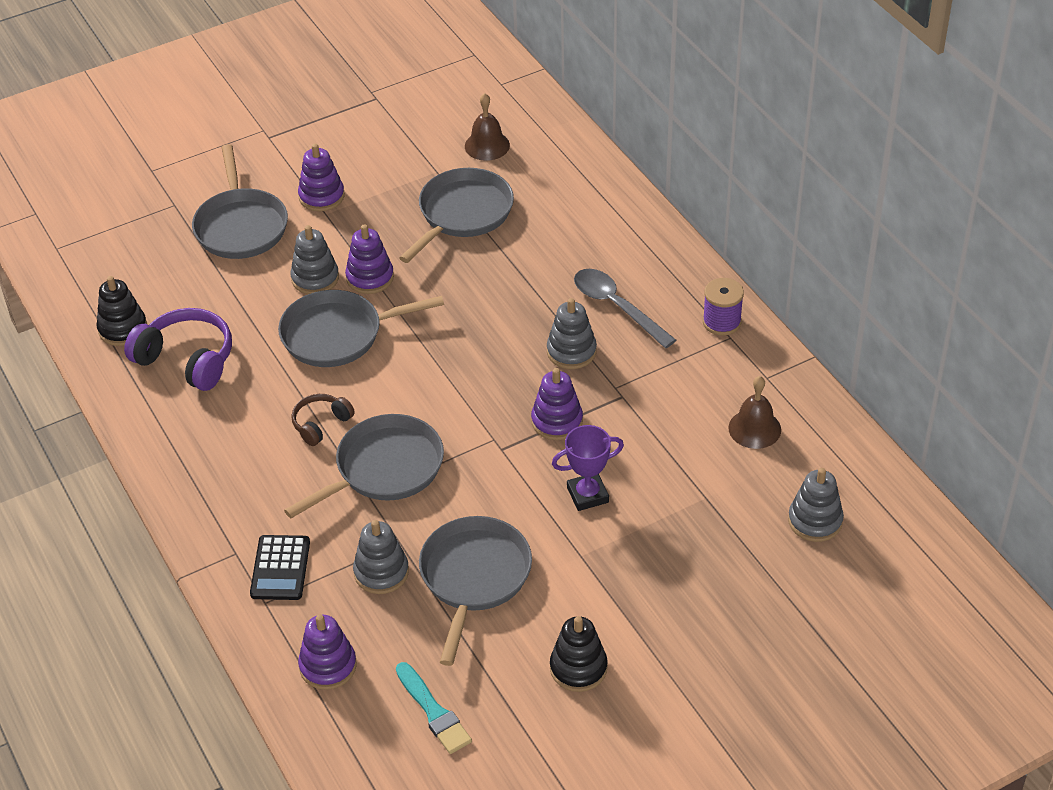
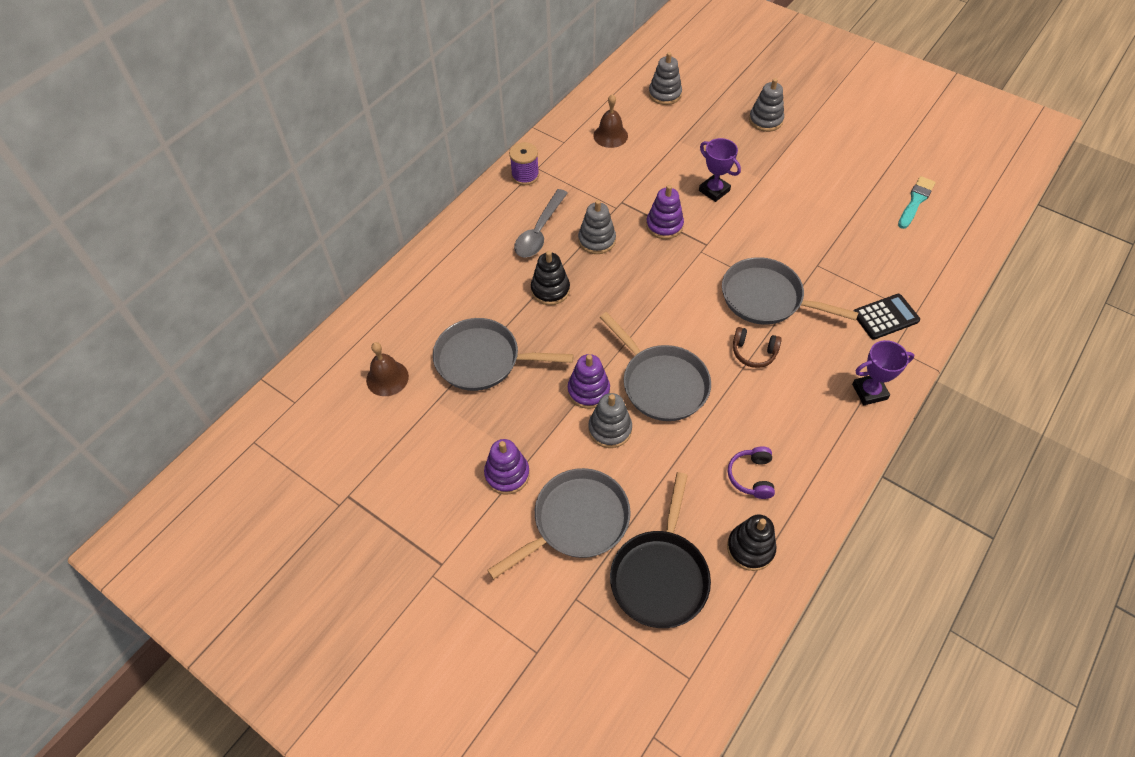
camera: 115 degrees left, 10 degrees up
(149, 261) = (660, 575): none -> black pan
(187, 359) = (751, 476): purple headphones -> purple headphones, size x0.57
(201, 499) = (869, 391): none -> purple trophy
(328, 666) = (930, 260): purple stacking toy -> none
(381, 572) = (846, 264): grey stacking toy -> grey stacking toy (765, 120)
(474, 578) = (814, 219): grey pan -> none
(578, 668) = (837, 153): black stacking toy -> black stacking toy (550, 290)

